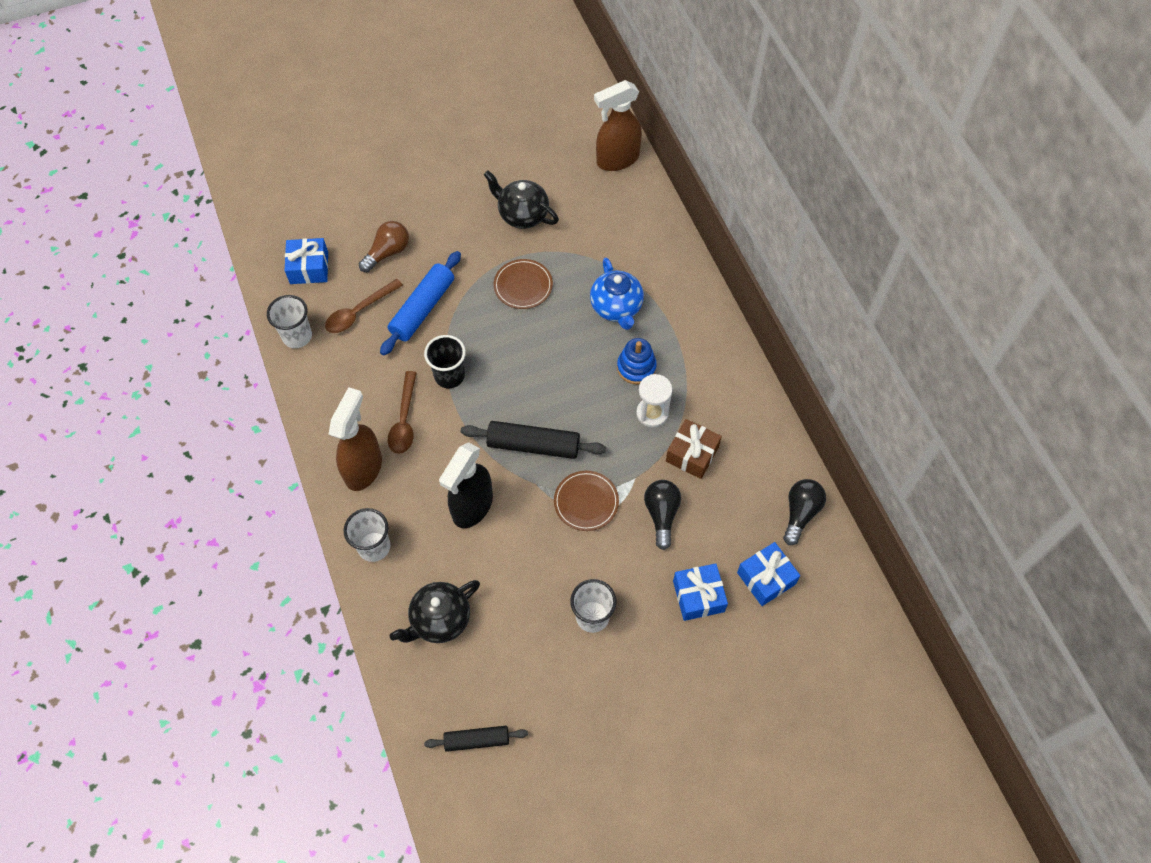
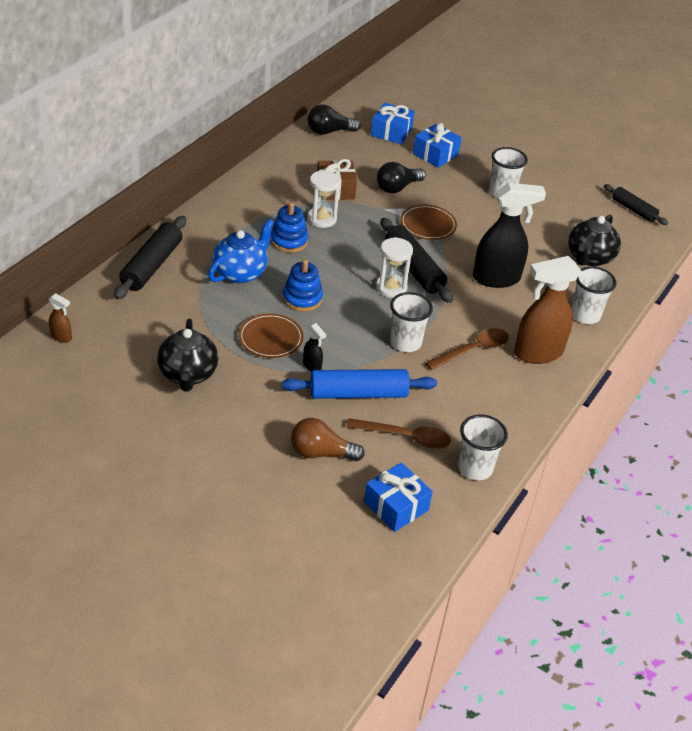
camera: 130 degrees left, 20 degrees down
(440, 620) = (589, 258): black teapot -> black teapot turned 105 degrees clockwise
(449, 376) = (405, 343): black cup -> white cup
(473, 296) = (312, 366): none -> black spray bottle
(520, 409) = (391, 288): none -> white hourglass
(553, 333) = (302, 298): none -> blue stacking toy
(617, 160) = (61, 337): brown spray bottle -> brown spray bottle, size x0.44
(666, 251) = (152, 265): none -> black rolling pin

